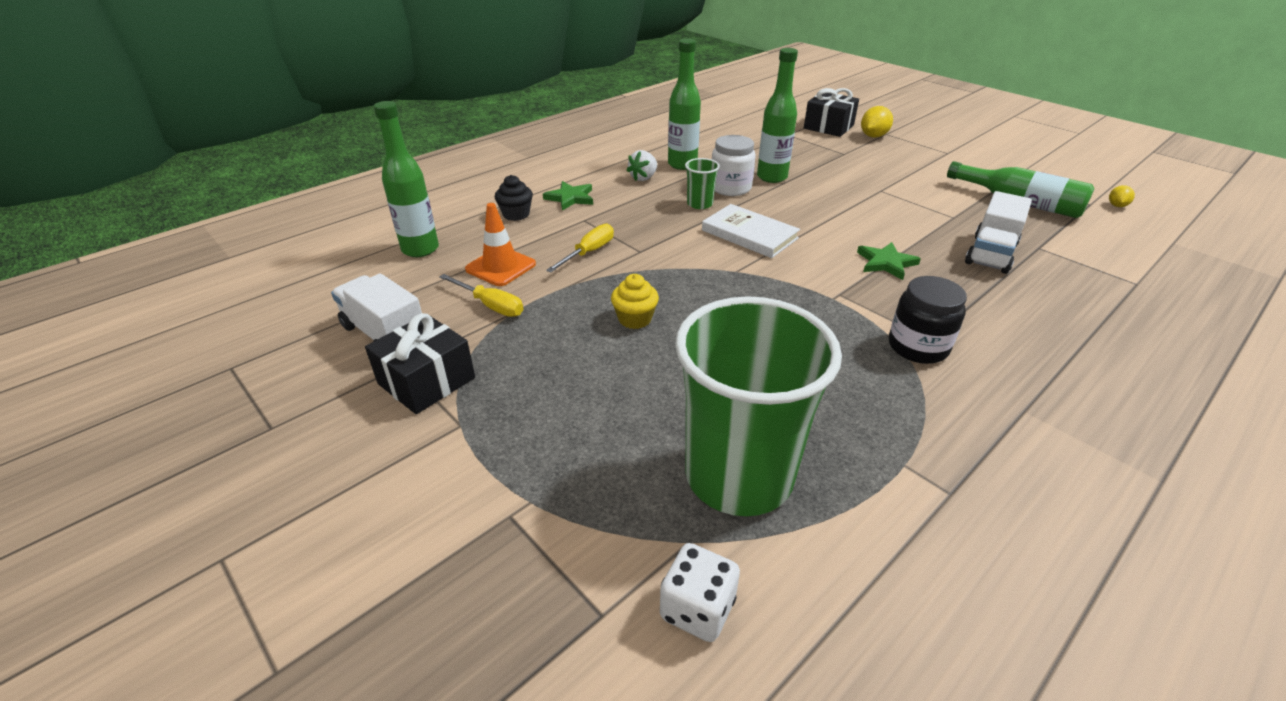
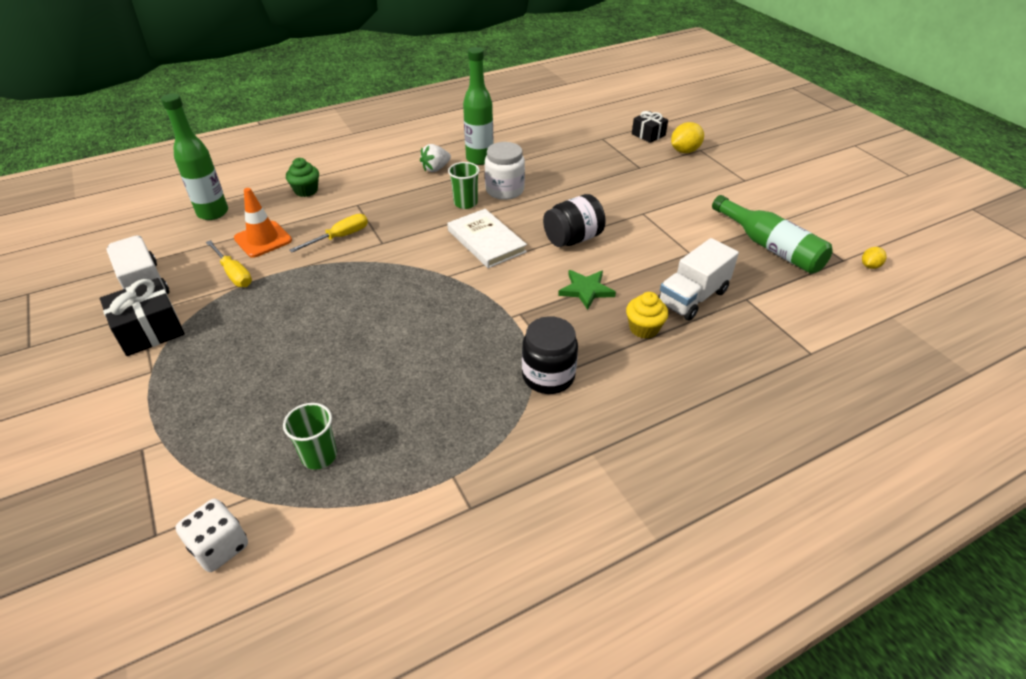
camera: 15 degrees right, 5 degrees up
(516, 214) = (306, 190): black cupcake -> green cupcake
(570, 198) = (360, 181): green star -> none
(635, 319) = (334, 306): yellow cupcake -> yellow cupcake (644, 328)
(738, 476) = (319, 456): green cup -> green cup, size x0.41
(772, 177) = (551, 184): green bottle -> none
(828, 127) = (648, 134): black gift -> black gift, size x0.64
(834, 220) = (573, 239): none -> black jar

